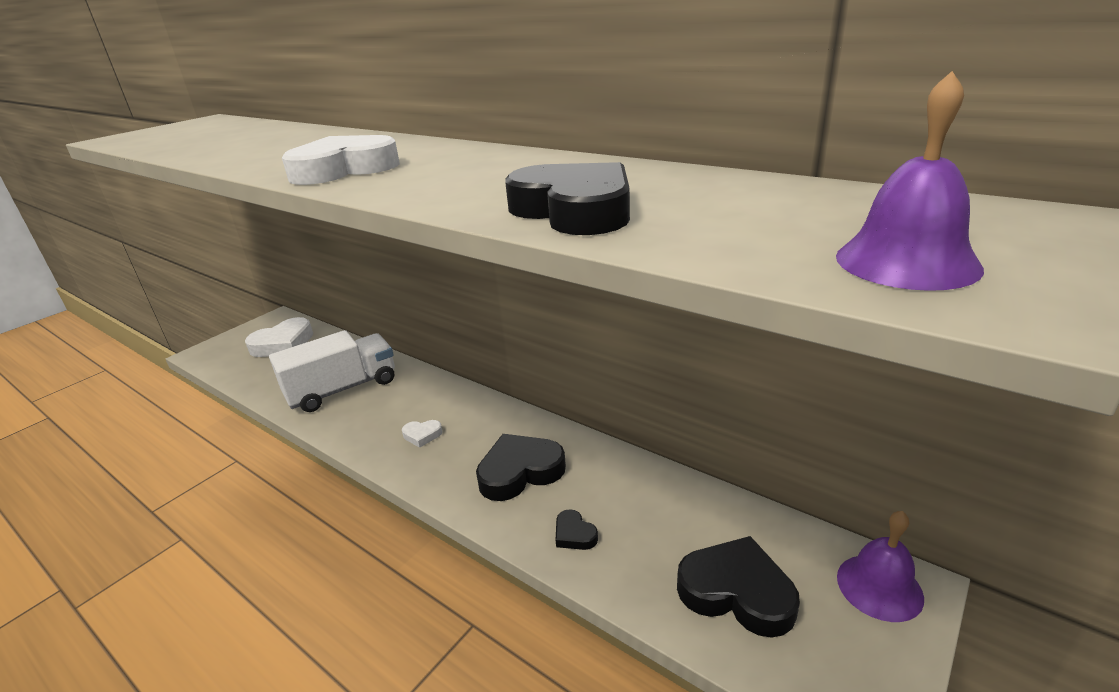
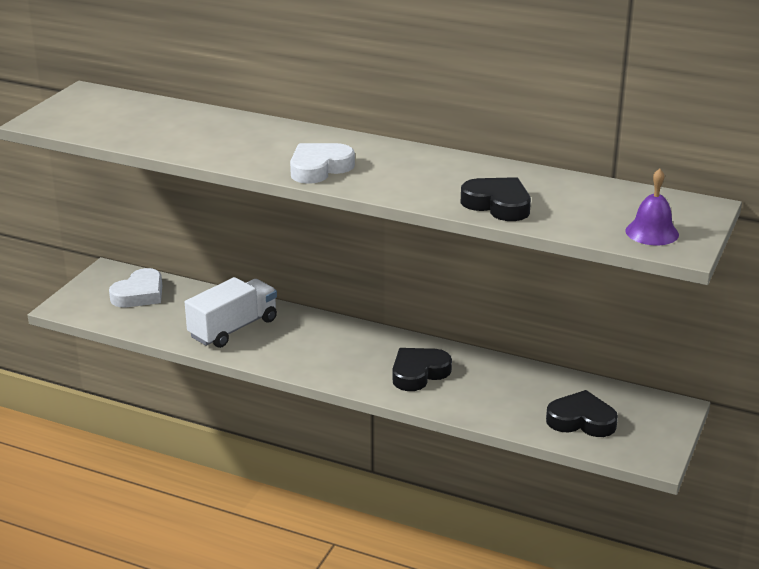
camera: 15 degrees left, 0 degrees up
(422, 435) = (329, 356): white heart -> none
(574, 534) = (473, 403): black heart -> none
(879, 587) = (661, 410): purple bell -> none

